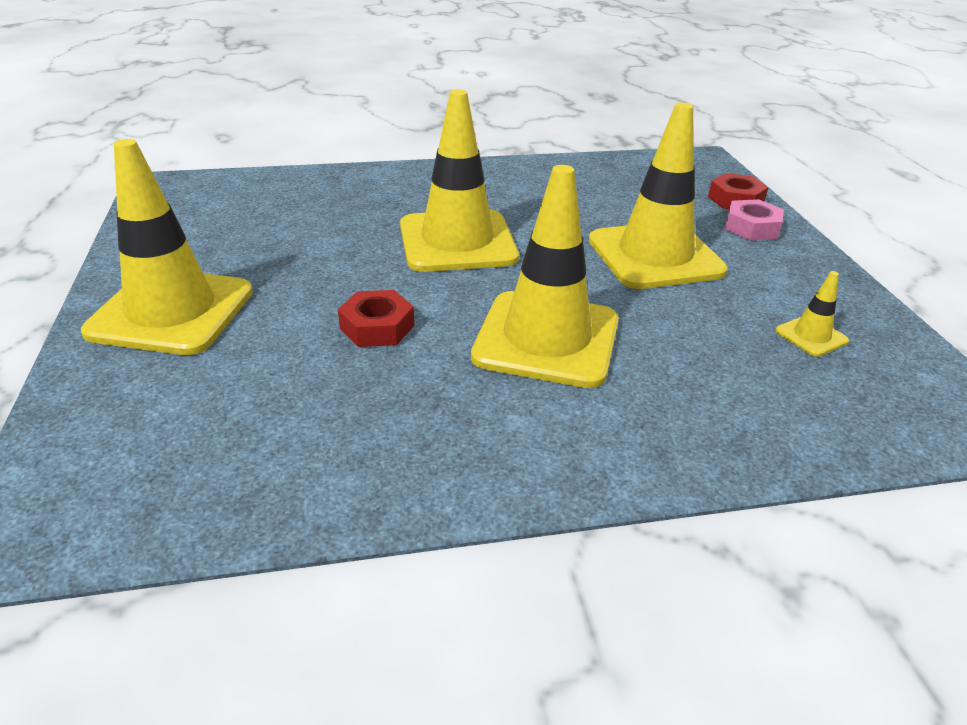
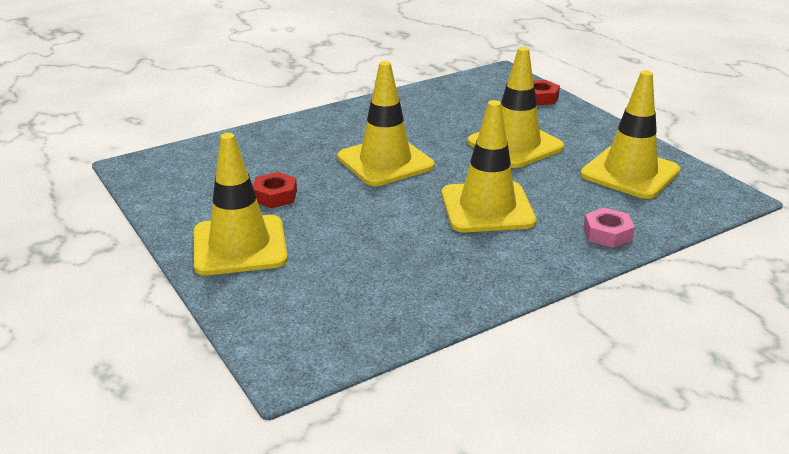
camera: 20 degrees left, 5 degrees down
(377, 327) = (381, 224): red nut -> red nut (275, 196)
(751, 227) = (561, 114): pink nut -> pink nut (607, 233)
(811, 336) = (630, 173): yellow traffic cone -> yellow traffic cone, size x2.40

